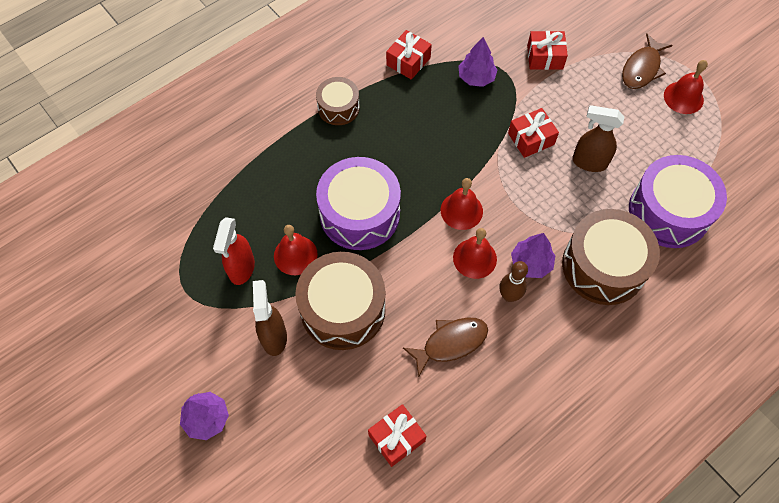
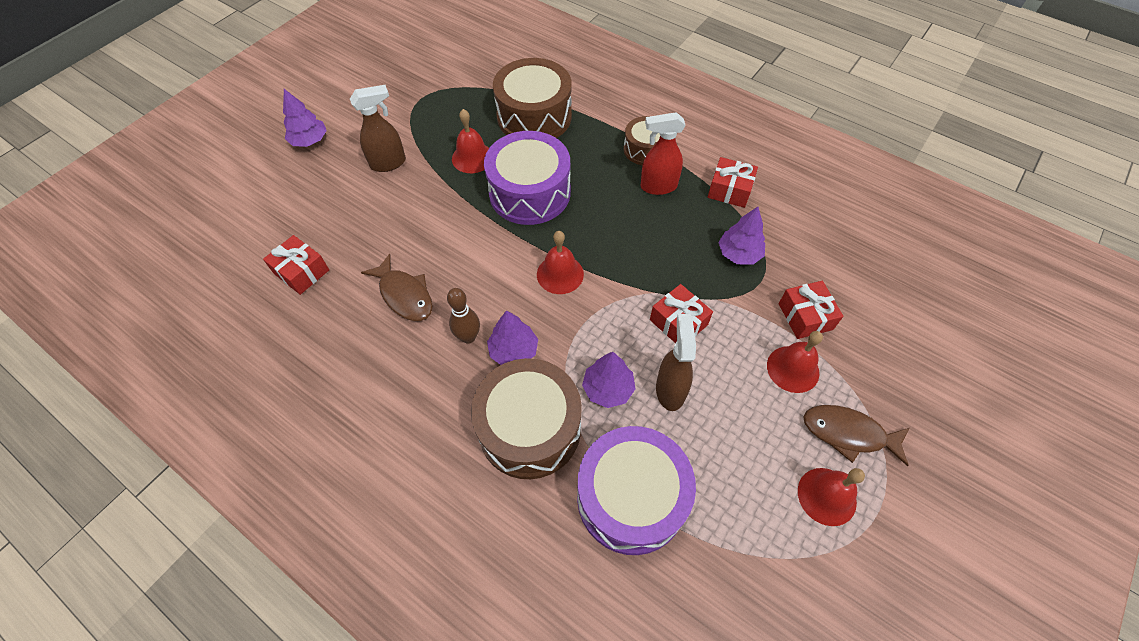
camera: 75 degrees right, 5 degrees down
(241, 269) = (449, 126): red spray bottle -> red spray bottle (658, 186)
(343, 309) = (425, 203): brown drum -> brown drum (534, 116)
(474, 258) = (506, 297): red bell -> red bell (793, 369)
(580, 203) = (608, 389): none -> purple tree

